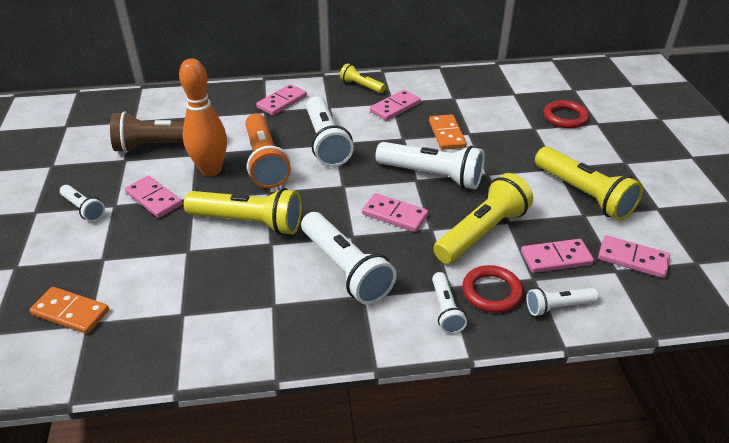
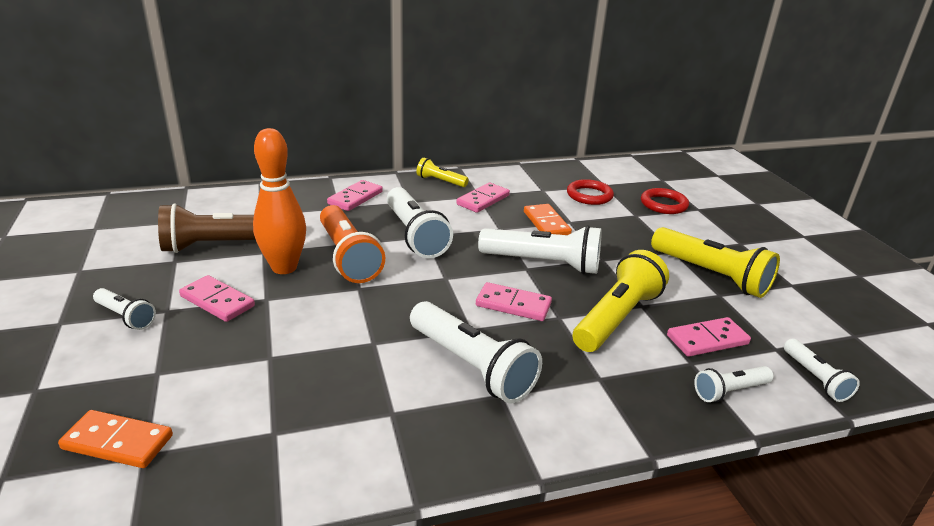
camera: 10 degrees left, 10 degrees down
(249, 222) = (341, 321): yellow flashlight -> none
(446, 310) = (604, 404): white flashlight -> white flashlight (815, 378)
(491, 292) = (650, 380): red ring -> red ring (589, 195)
(632, 259) = (788, 336): pink domino -> none

